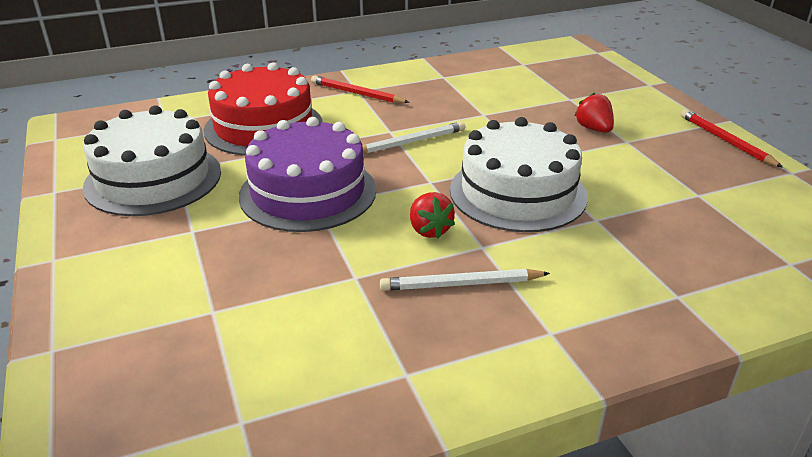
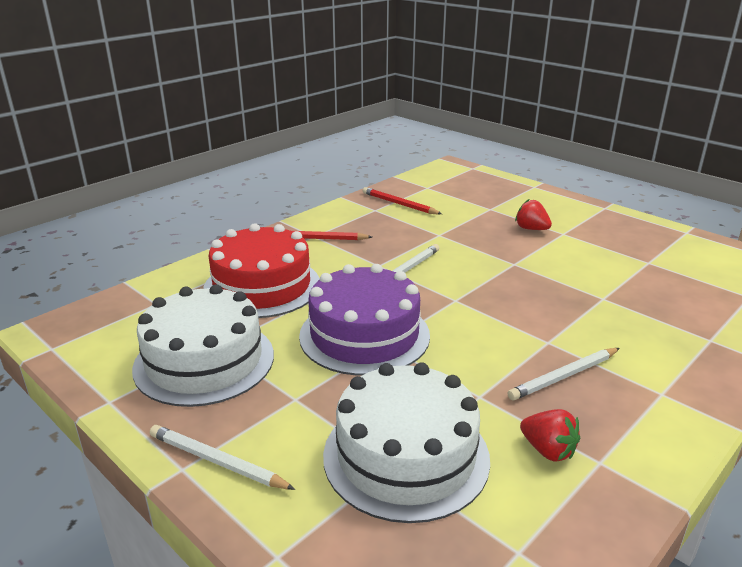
camera: 25 degrees left, 5 degrees down
(83, 262) = (217, 461): none -> white pencil
(429, 230) = (496, 340): red strawberry -> red strawberry (548, 450)
(518, 192) = (529, 292): white cake -> white cake (406, 456)
(726, 141) = (625, 218): red pencil -> red pencil (399, 204)

